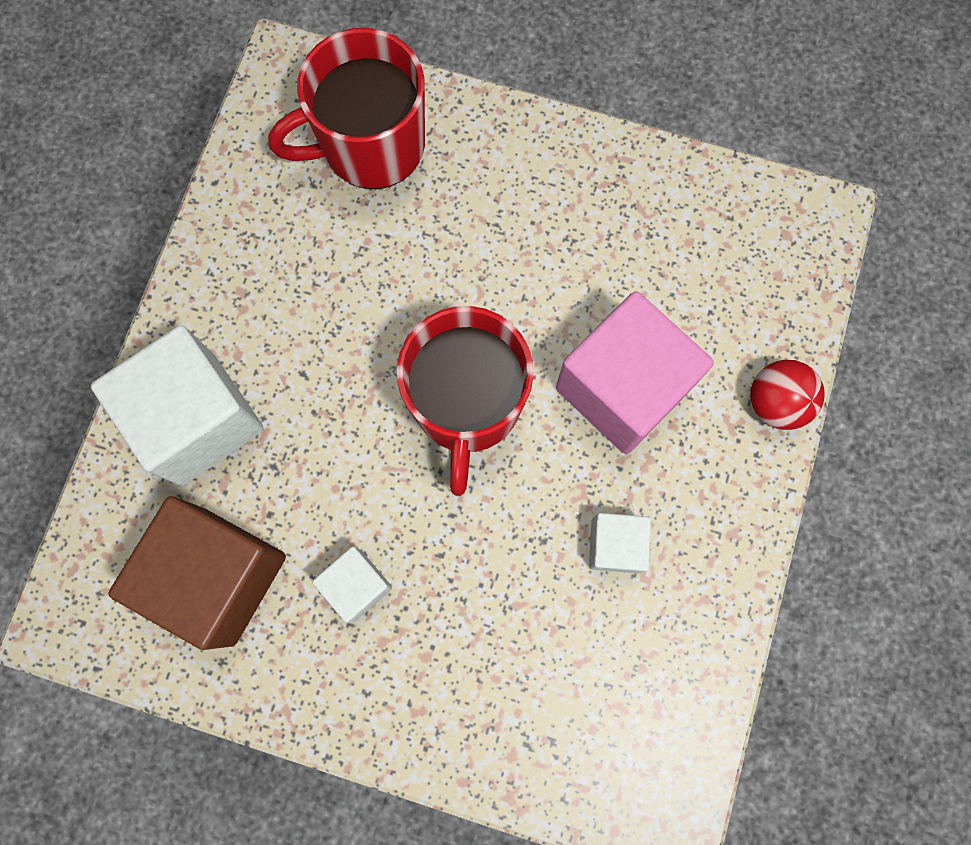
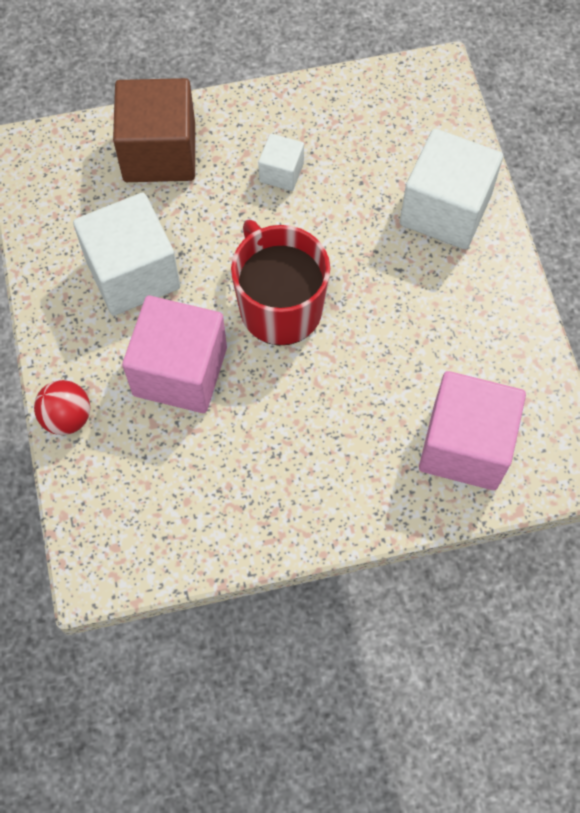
camera: 150 degrees right, 10 degrees down
(218, 576) = (367, 137): brown cube -> brown cube (159, 152)
(371, 145) = (465, 445): red mug -> pink cube
(615, 545) = (133, 273): white cube -> white cube, size x1.99

